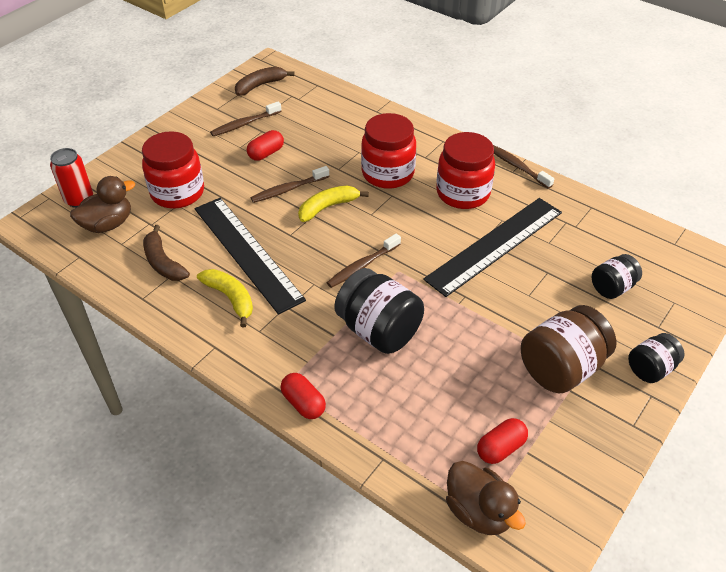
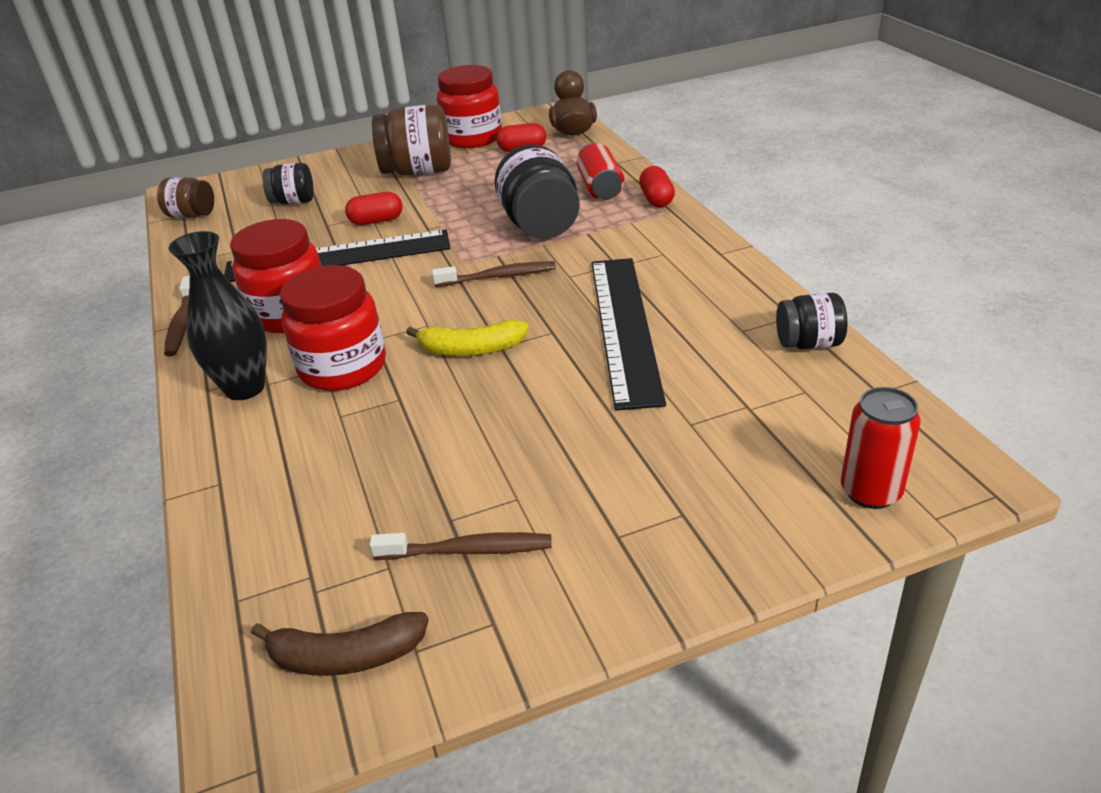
camera: 145 degrees left, 10 degrees down
(108, 224) = (821, 427): brown duck -> none
(163, 262) = (747, 347): brown banana -> none
(177, 193) = (680, 444): red jar -> red jar (473, 138)
(230, 298) = (677, 287): yellow banana -> none
(266, 153) = (482, 466): red capsule -> red capsule (376, 221)
(288, 189) = (501, 391): brown toothbrush -> none
(367, 404) = (600, 187): none -> red can
(425, 147) = (245, 388): none -> black vase
(650, 369) = (354, 157): black jar -> black jar (808, 343)
(666, 245) = (192, 215): none -> brown jar

